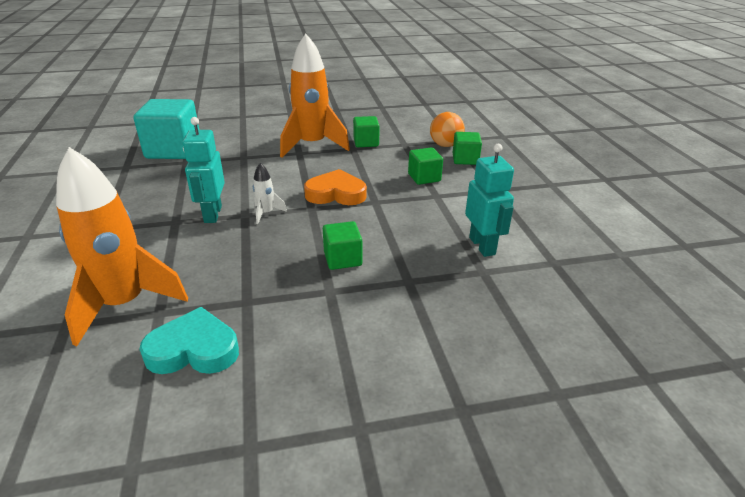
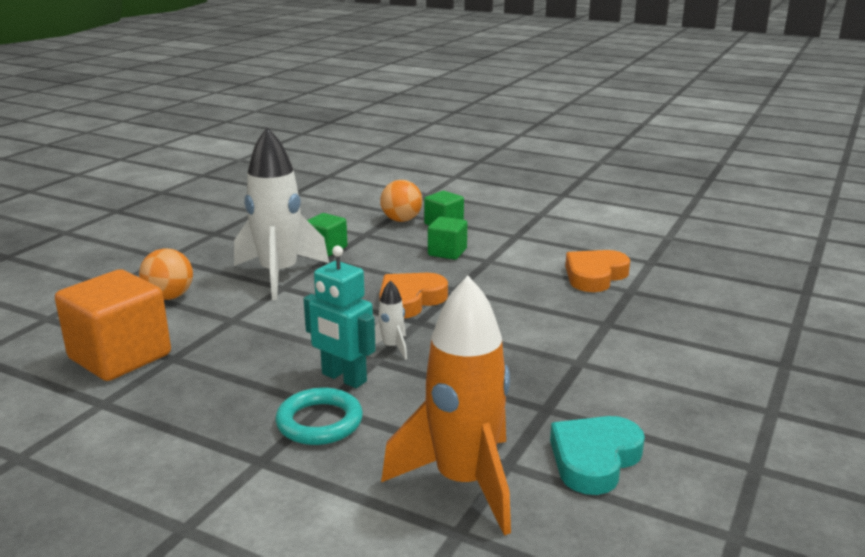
camera: 50 degrees left, 10 degrees down
(156, 228) = (319, 422): none -> turquoise ring
(174, 150) = (120, 356): turquoise cube -> orange cube
(248, 132) = (169, 297): none -> orange ball
(312, 145) = (279, 275): orange rocket -> white rocket
(342, 259) = (535, 338): green cube -> none
(482, 246) = (595, 276): turquoise robot -> orange heart

